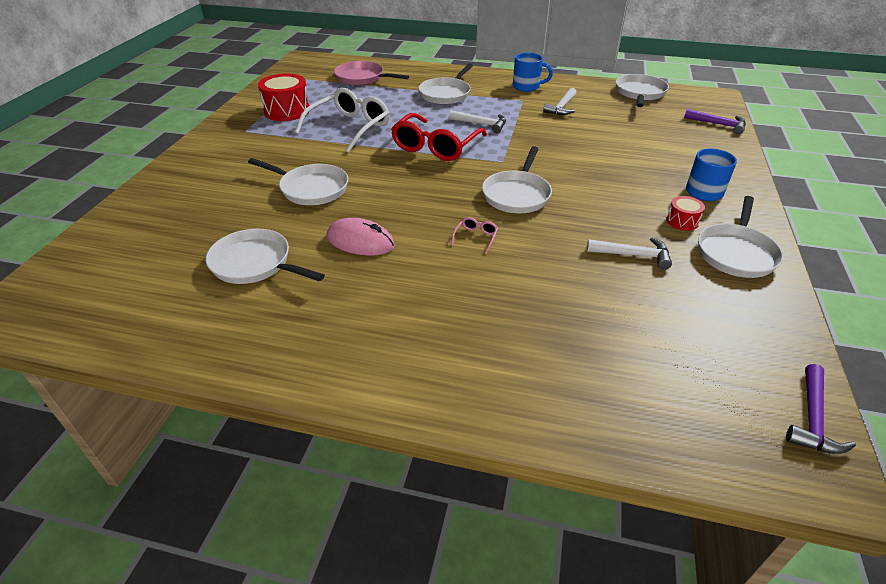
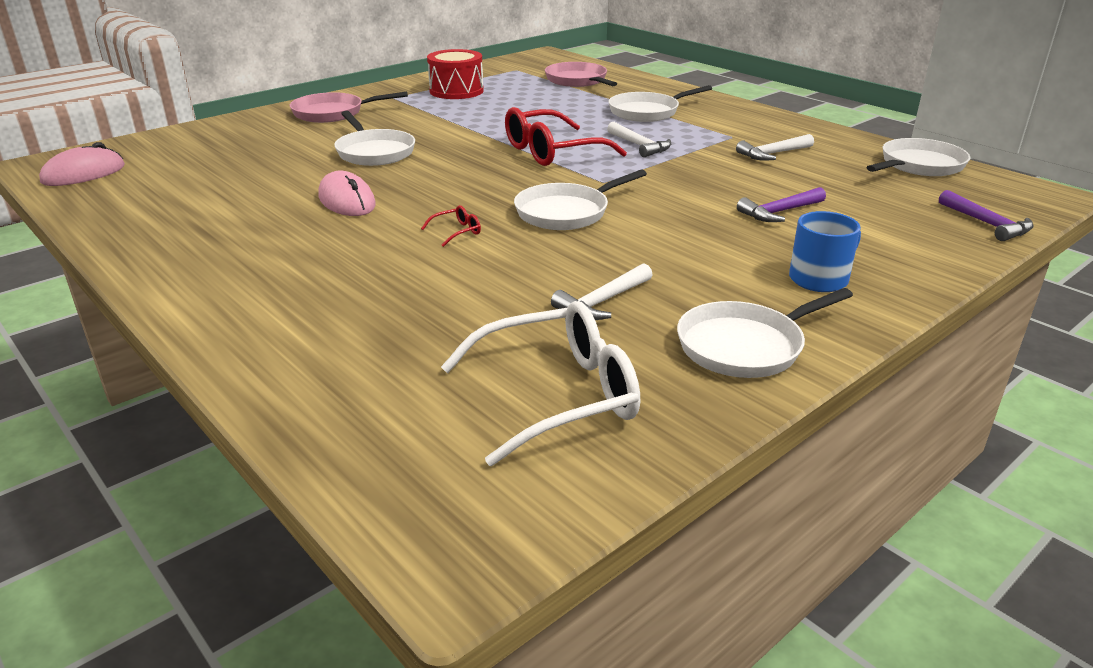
camera: 35 degrees right, 10 degrees down
(73, 305) = (84, 174): none -> pink mouse
(217, 161) = (333, 113): none -> pink pan
(255, 264) = (239, 189): white pan -> none
(349, 128) = (492, 116): white glasses -> white glasses (558, 395)
(476, 237) = (457, 232): pink glasses -> red glasses
(527, 86) = (763, 126): blue mug -> none
(633, 255) = (602, 302): white hammer -> white hammer turned 90 degrees clockwise
(682, 221) = (729, 295): red drum -> none
(812, 418) = (536, 516): purple hammer -> purple hammer (779, 212)

